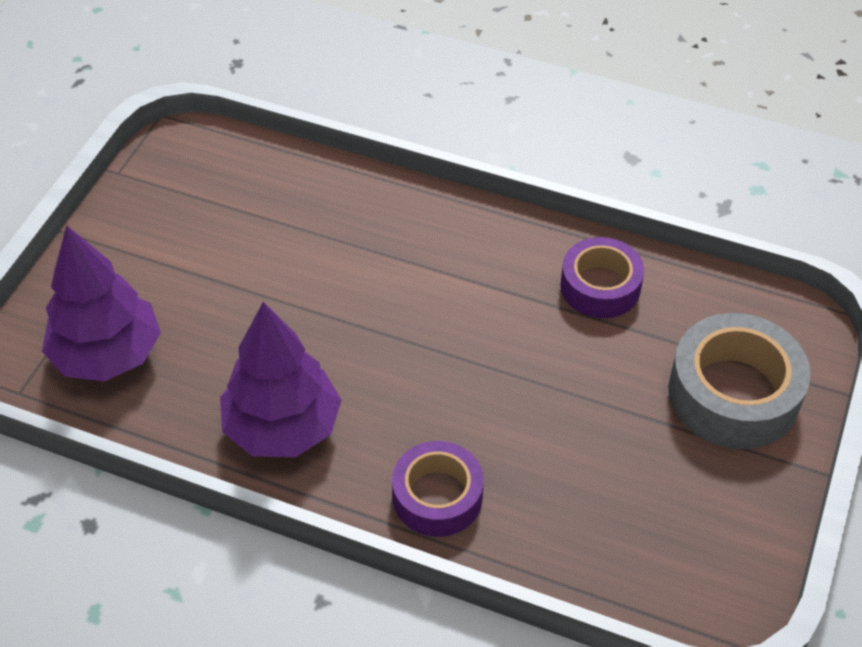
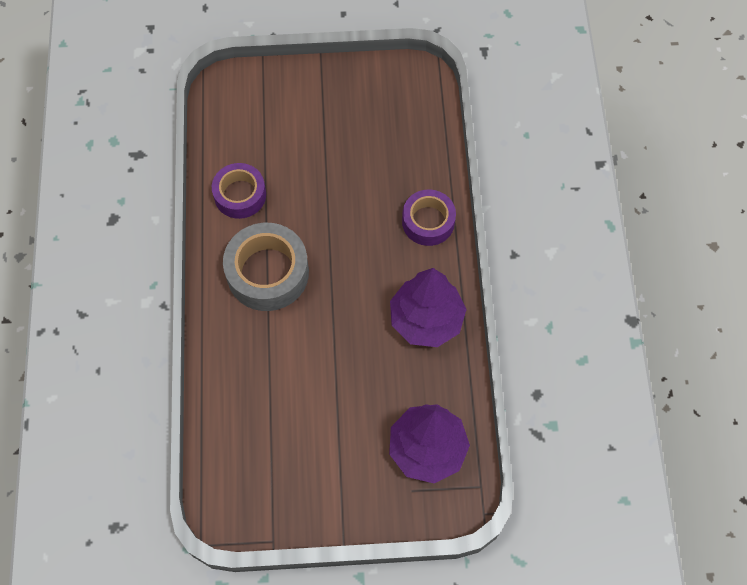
camera: 115 degrees left, 15 degrees up
(733, 394) = (288, 106): grey tape -> grey tape (267, 273)

